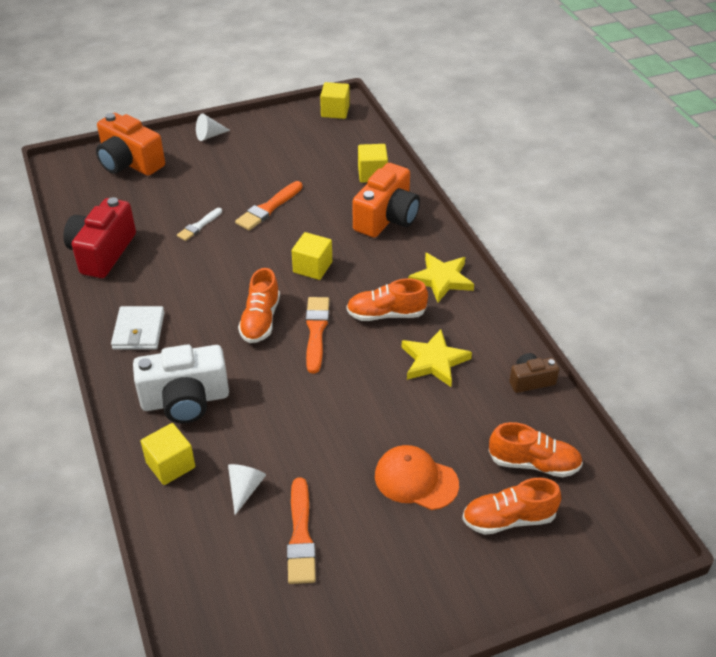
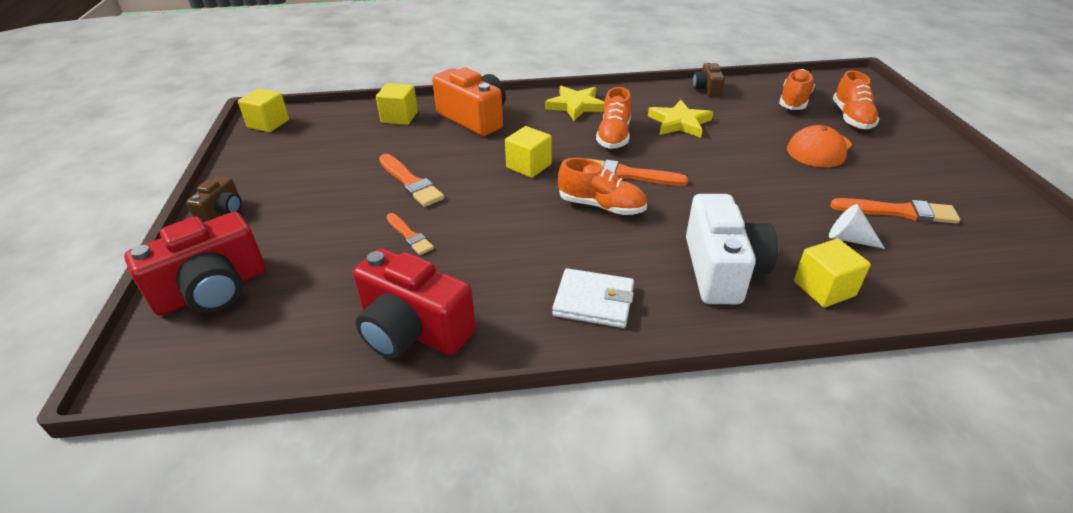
camera: 75 degrees left, 5 degrees down
(129, 162) = (212, 290): orange camera -> red camera
(199, 226) = (409, 236): white brush -> orange brush
(209, 135) = (222, 212): white cone -> brown camera

